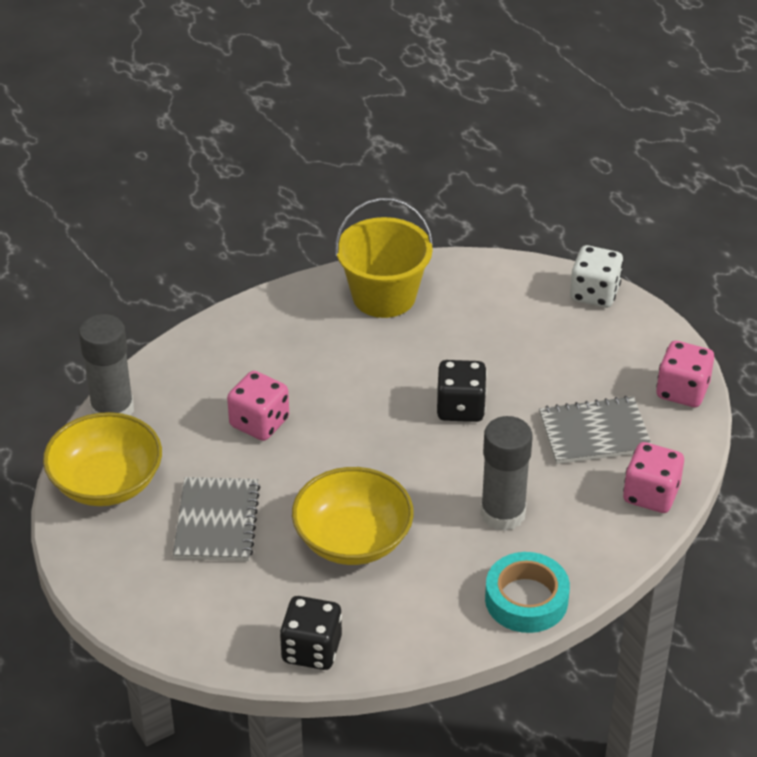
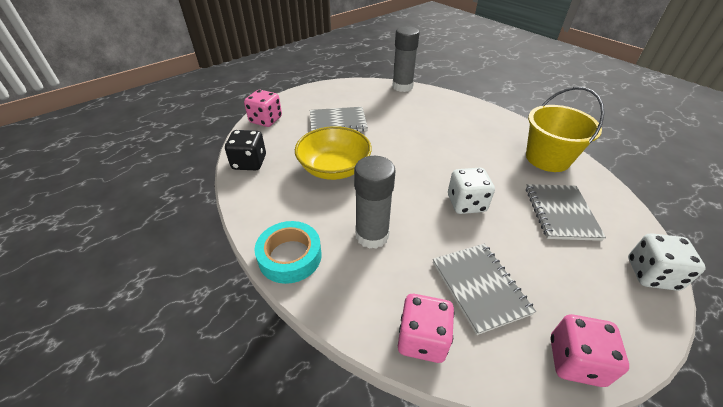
camera: 80 degrees right, 0 degrees up
(106, 482) = (356, 91): yellow bowl -> none
(259, 422) = (413, 126): pink dice -> pink dice (266, 120)
(460, 408) = (466, 203): black dice -> white dice
(494, 326) = (560, 213): none -> grey notebook

